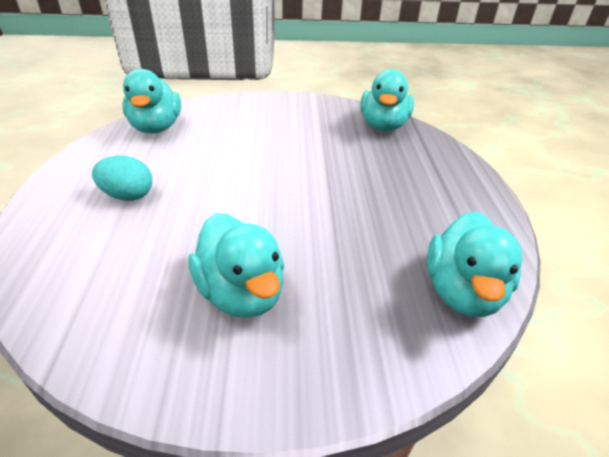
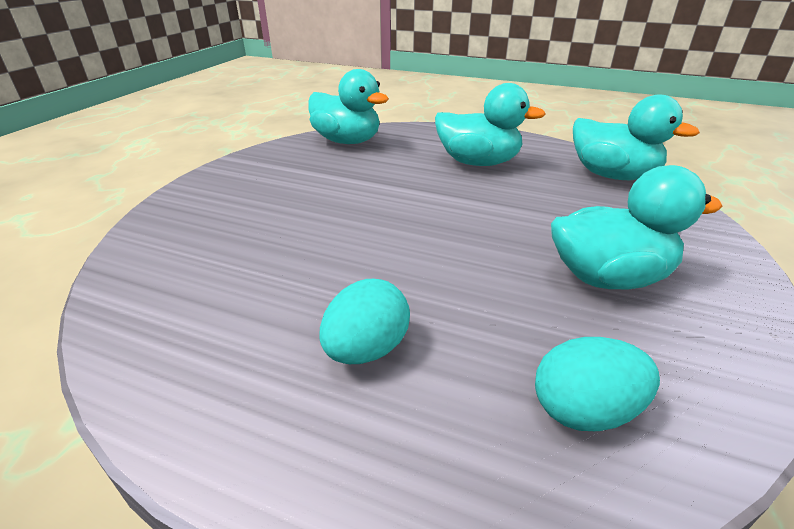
camera: 65 degrees left, 5 degrees down
(88, 285) = (584, 410): none -> turquoise egg
(156, 127) = (164, 295): turquoise duck -> turquoise duck (478, 162)

